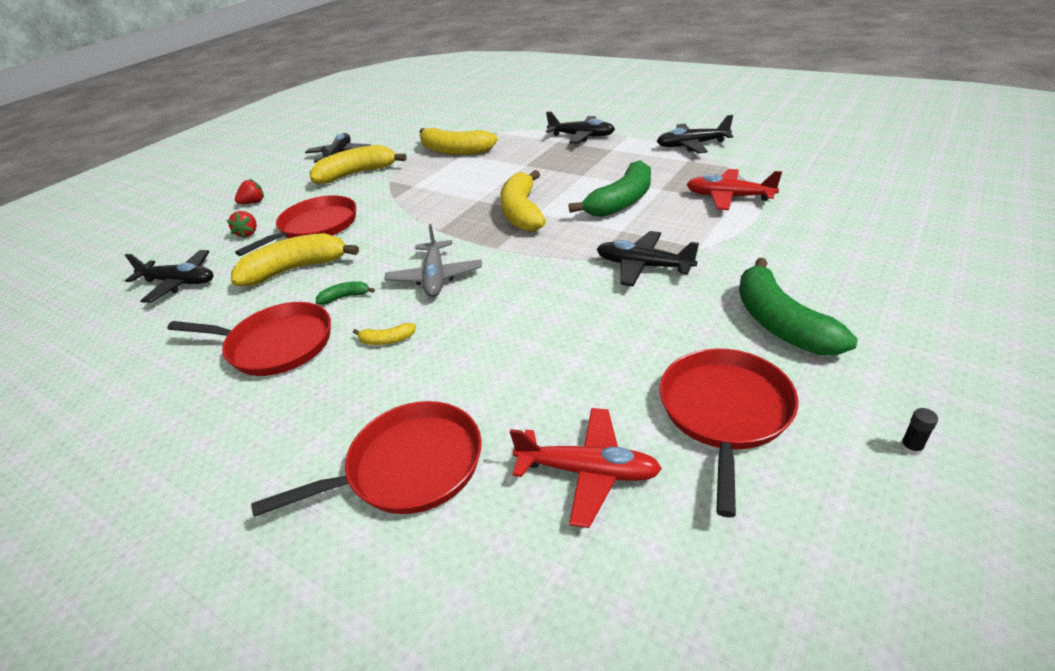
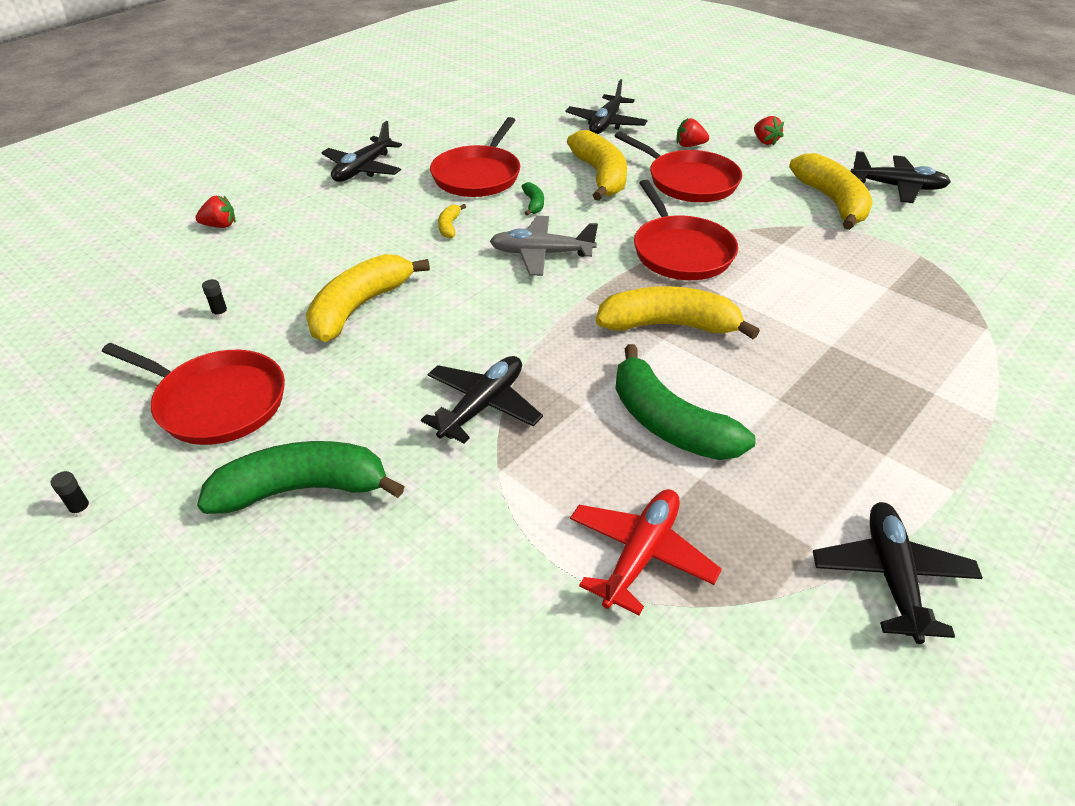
camera: 95 degrees right, 5 degrees up
(379, 569) = (220, 226): none -> red strawberry
(408, 467) = (292, 236): red pan -> red pan (680, 251)
(455, 151) = (902, 281): yellow banana -> yellow banana (359, 307)
(581, 136) = (957, 426): black plane -> black plane (363, 169)
(588, 472) = (220, 314): red plane -> black glue stick

